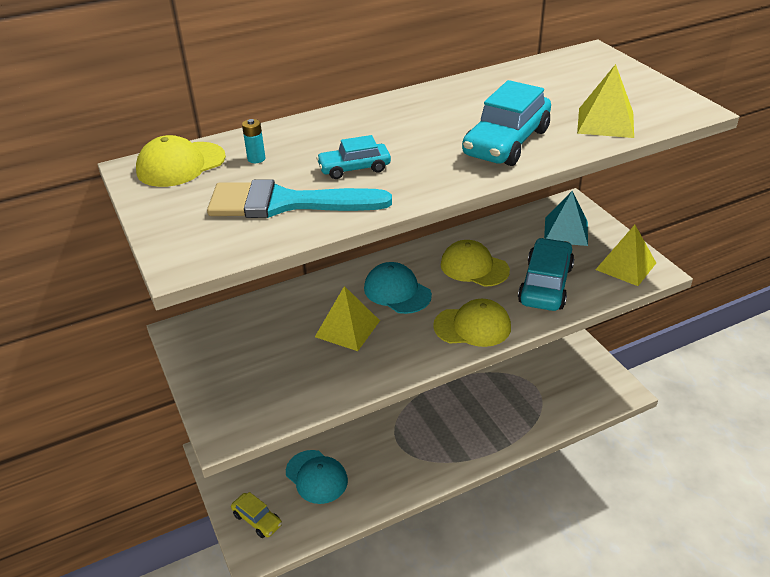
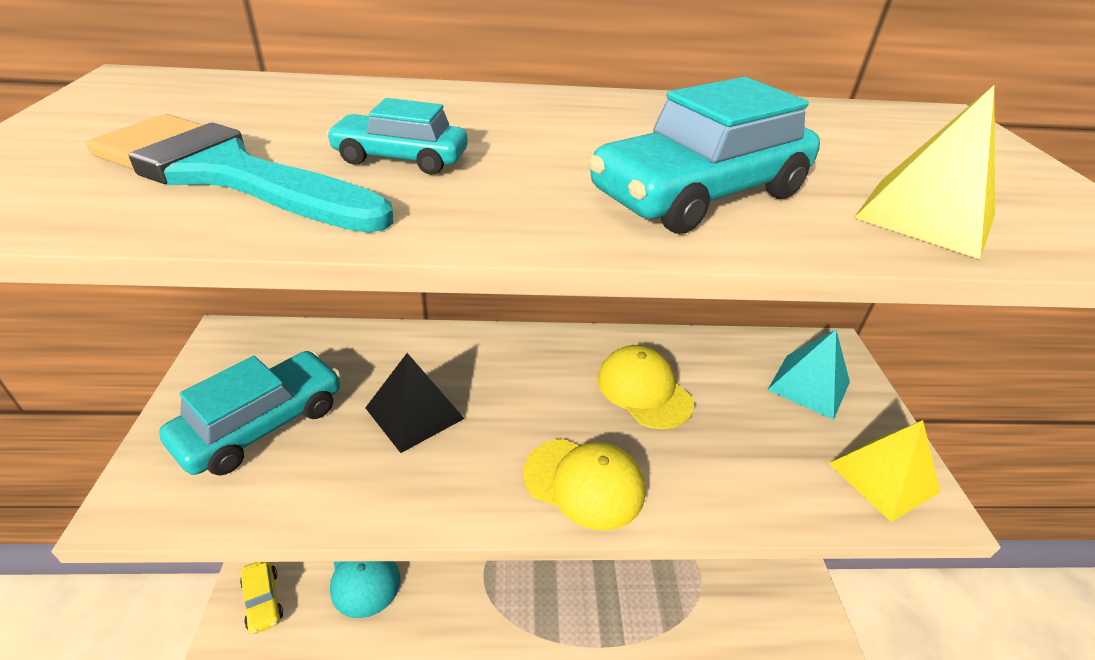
camera: 20 degrees right, 0 degrees up
(181, 164) = (185, 89): yellow cap -> none
(256, 159) = (286, 109): turquoise battery -> none
(347, 328) = (414, 413): yellow pyramid -> black pyramid
(397, 291) = (517, 385): turquoise cap -> none
(545, 285) = (735, 458): turquoise car -> turquoise car (262, 424)

